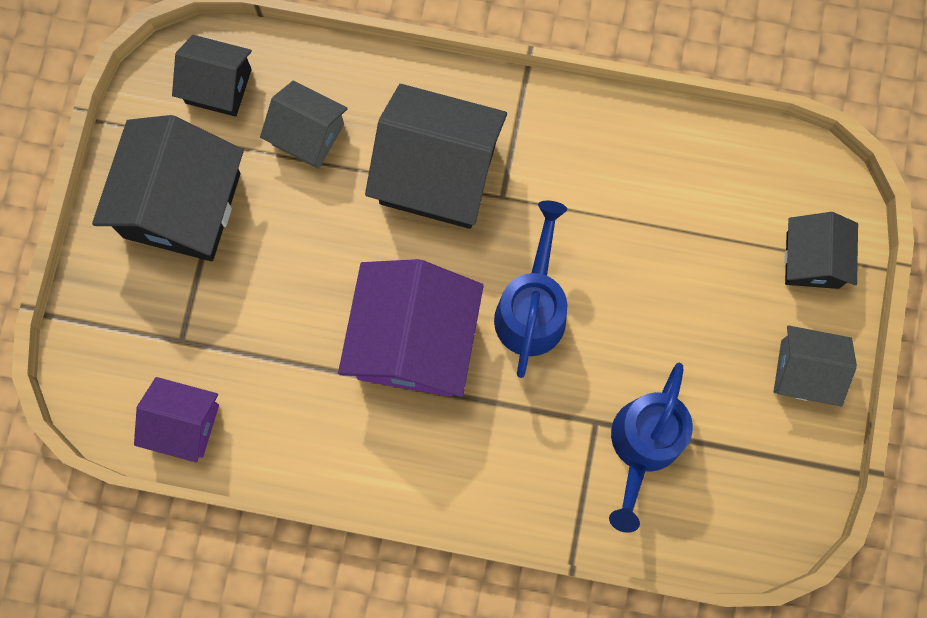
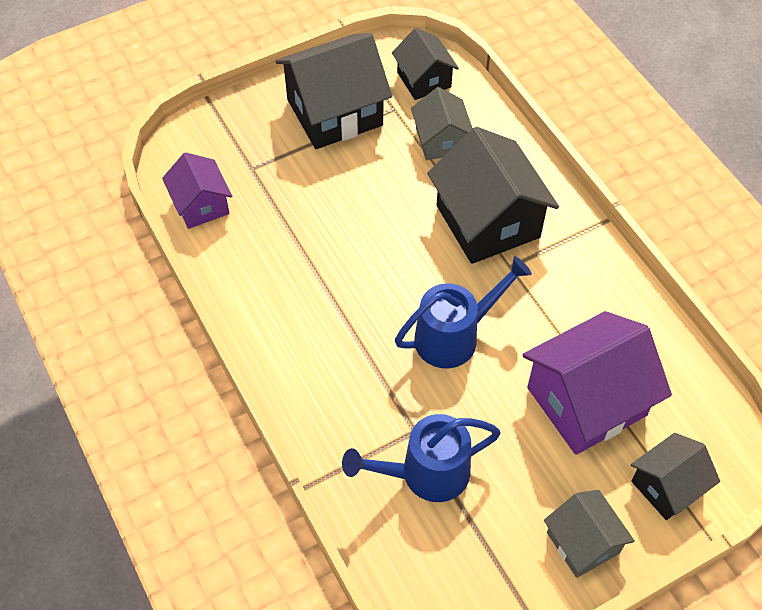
camera: 50 degrees right, 20 degrees down
(413, 340) = (367, 285): purple house -> purple house (586, 401)

